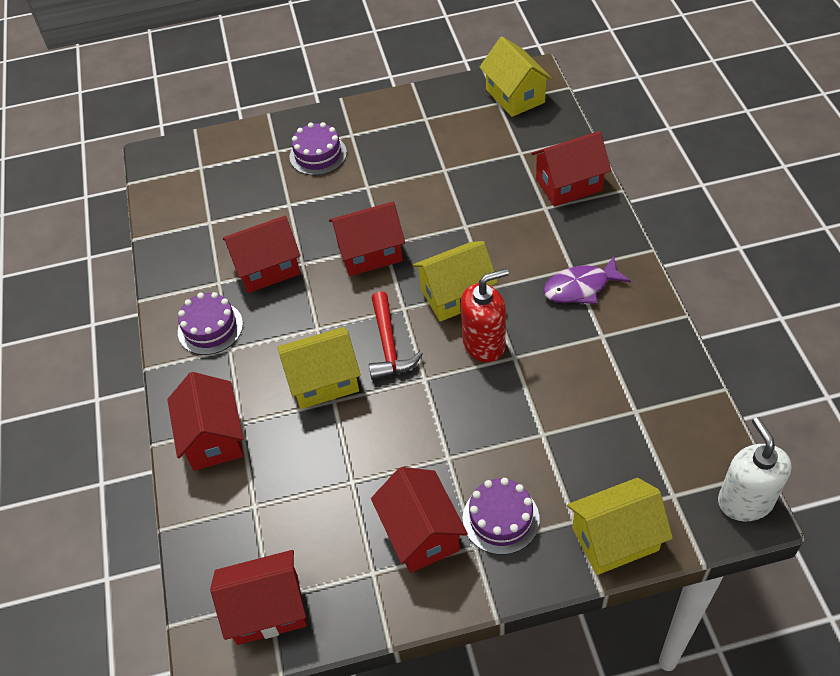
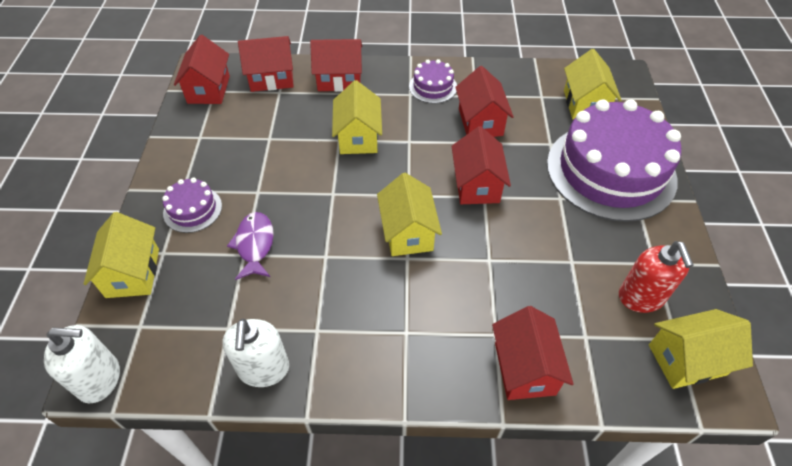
camera: 100 degrees right, 0 degrees up
(216, 184) = (584, 104): none -> yellow house
(318, 155) = (610, 171): purple cake -> purple cake, size x2.32
(389, 345) = (374, 178): red hammer -> none
(421, 533) = (210, 165): red house -> red house (271, 79)
(484, 344) = (348, 239): red soap dispenser -> red soap dispenser (641, 297)
(580, 287) = (379, 331): purple fish -> purple fish (254, 245)
(661, 363) = (264, 369): none -> white soap dispenser

